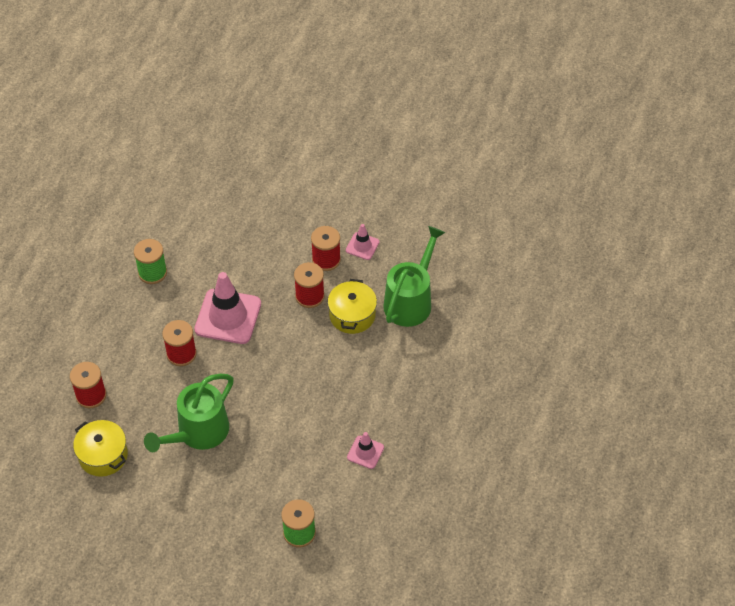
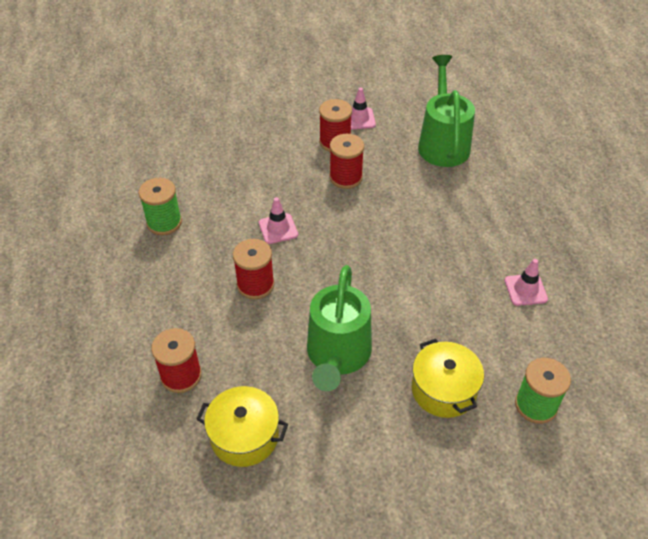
camera: 30 degrees left, 5 degrees down
(228, 316) = (278, 229): pink traffic cone -> pink traffic cone, size x0.50
(352, 315) = (400, 176): yellow pot -> yellow pot (444, 390)

